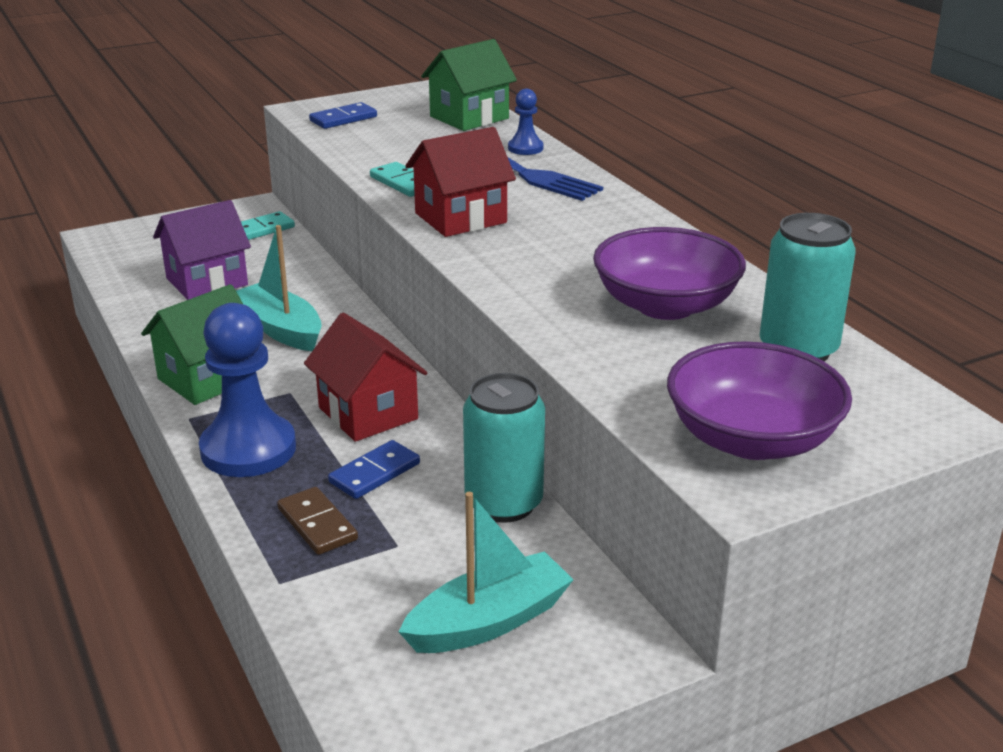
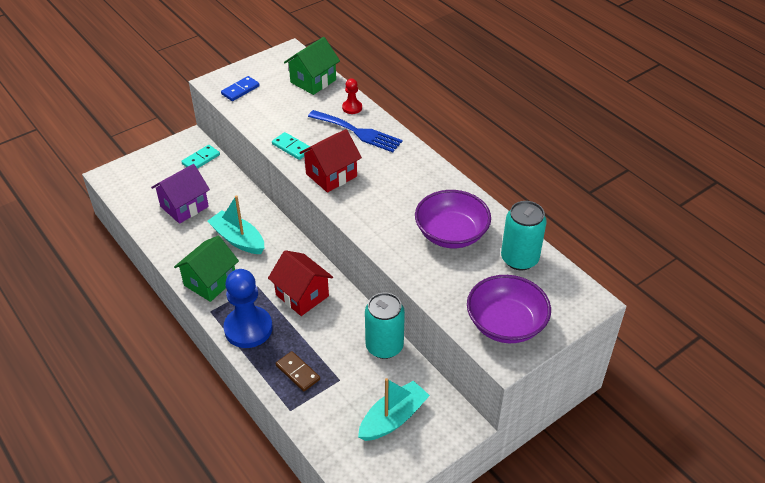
camera: 10 degrees left, 15 degrees up
(375, 473) = (316, 336): blue domino -> none
(525, 148) = (352, 108): blue pawn -> red pawn

